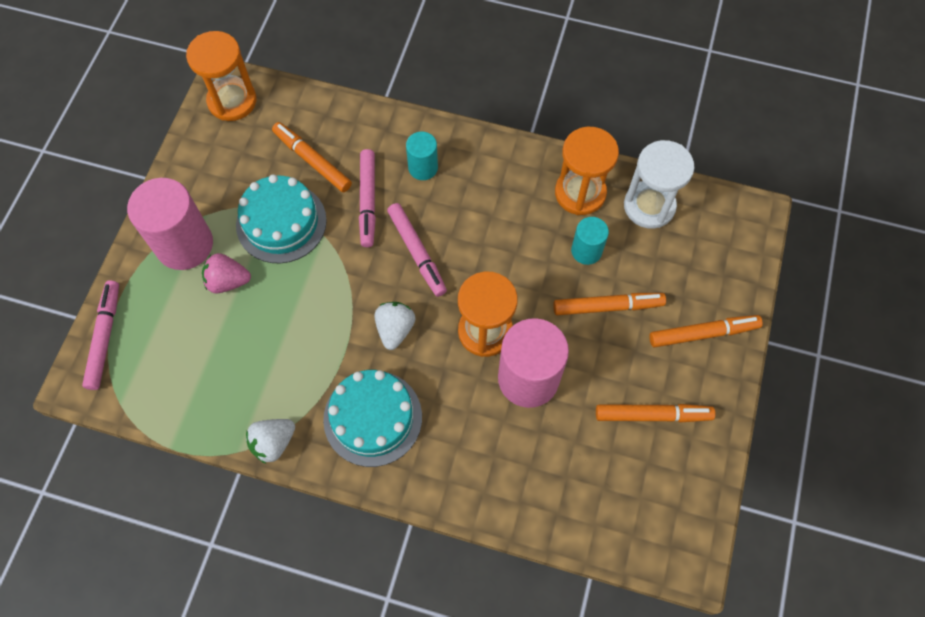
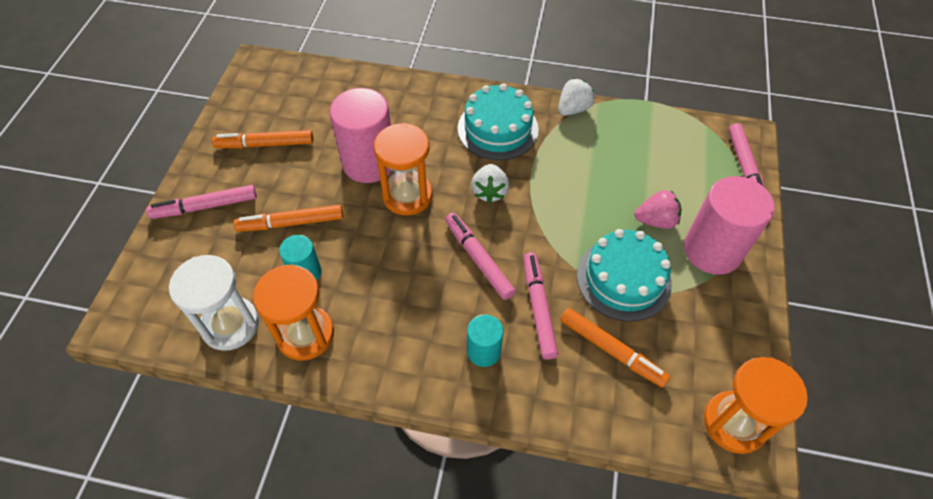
camera: 175 degrees right, 10 degrees down
(703, 333) = (205, 207): orange marker -> pink marker

